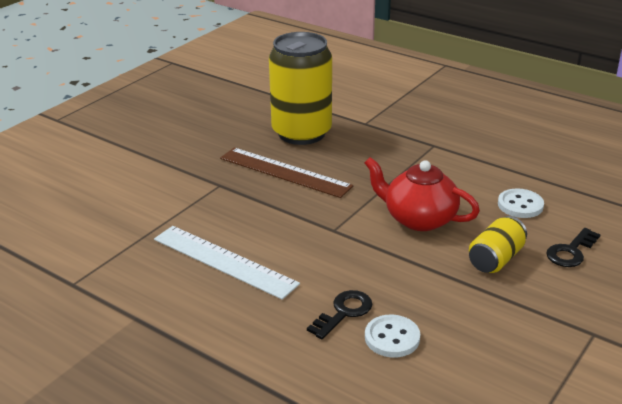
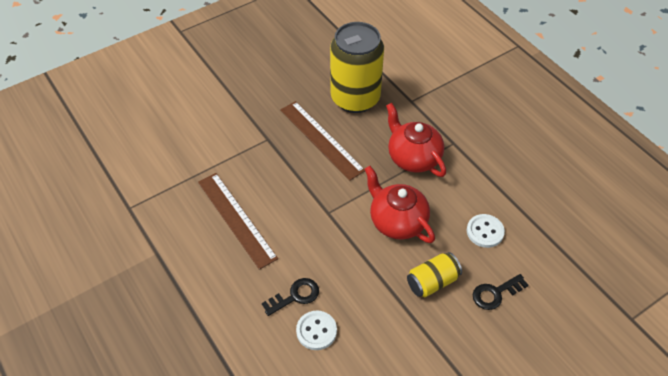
camera: 20 degrees right, 20 degrees up
(224, 261) = (236, 219): white ruler -> brown ruler
(399, 165) = (413, 157): none -> red teapot

